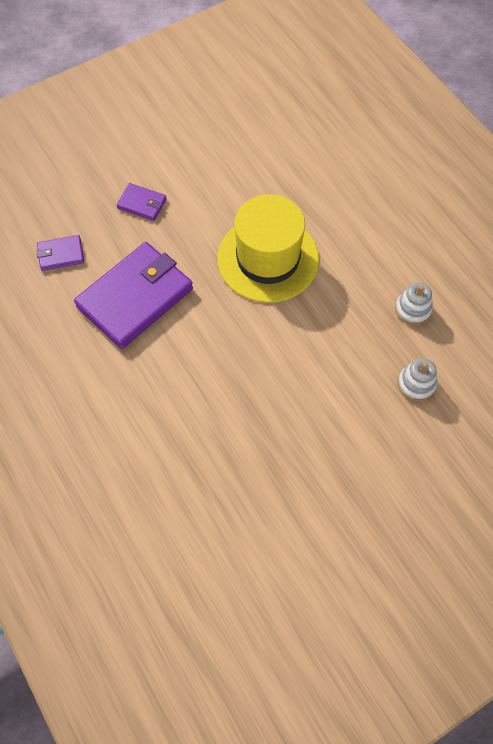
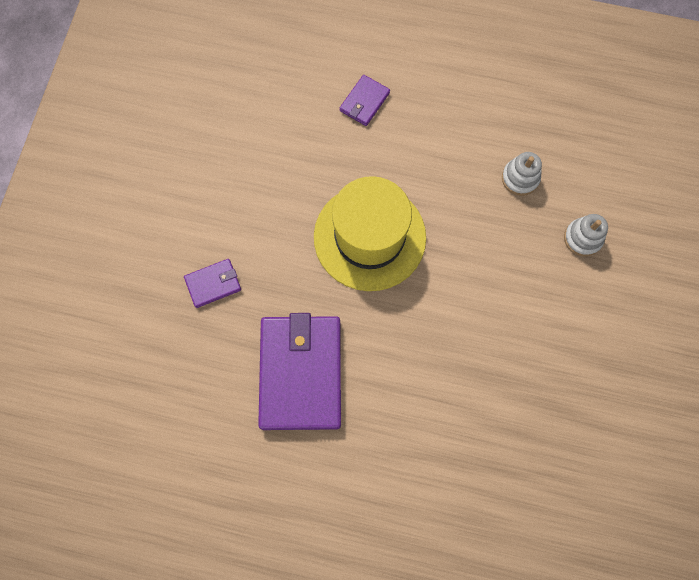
camera: 45 degrees left, 10 degrees up
(61, 254) = (195, 396): purple wallet -> purple wallet (364, 102)

